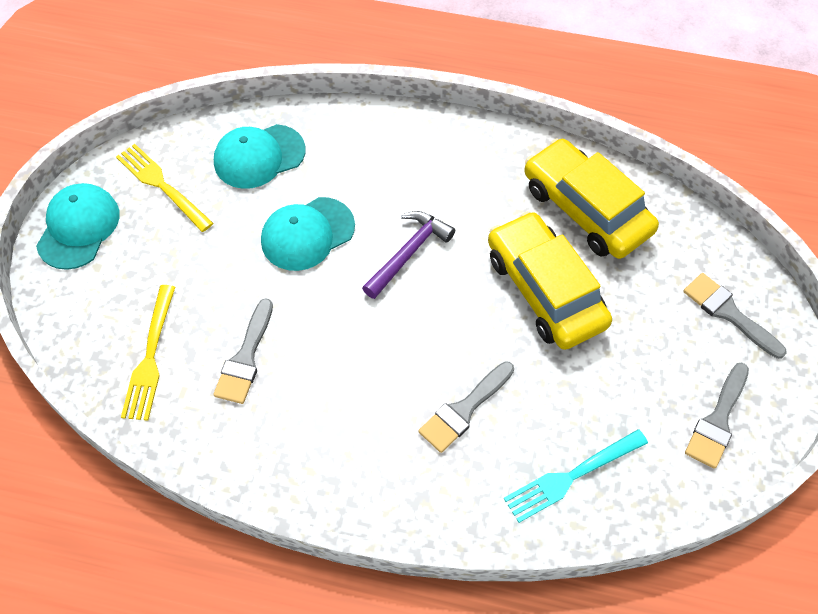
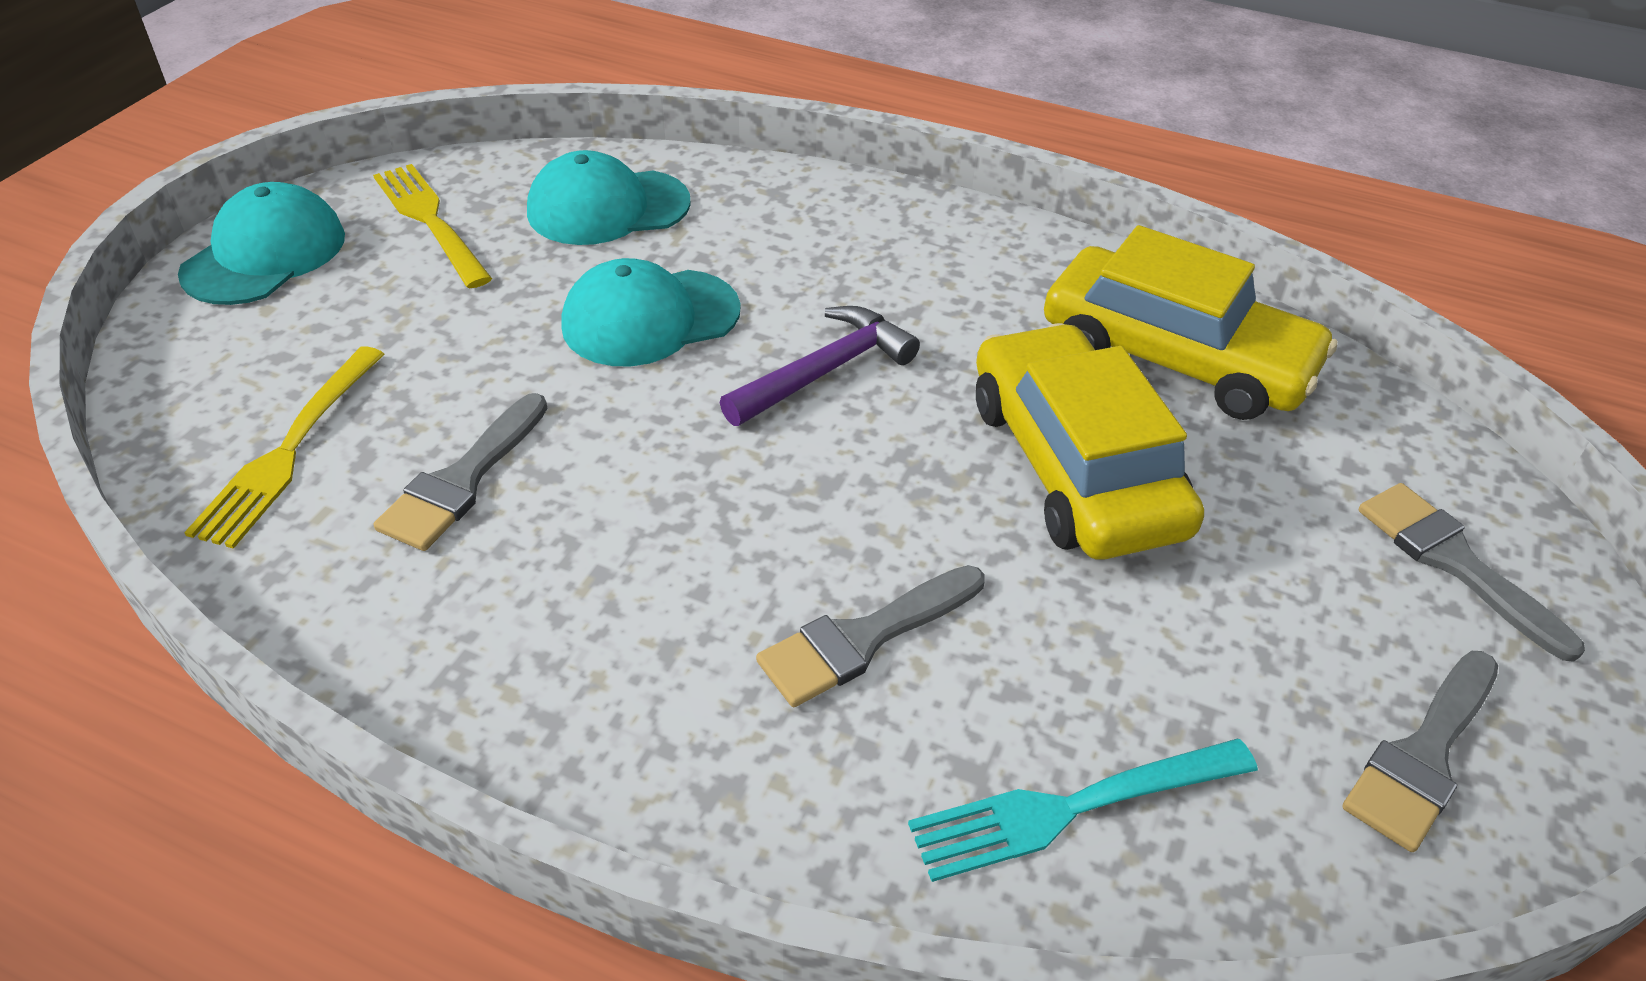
camera: 10 degrees right, 15 degrees down
(586, 209) = (1176, 357): yellow car -> yellow car turned 150 degrees clockwise

